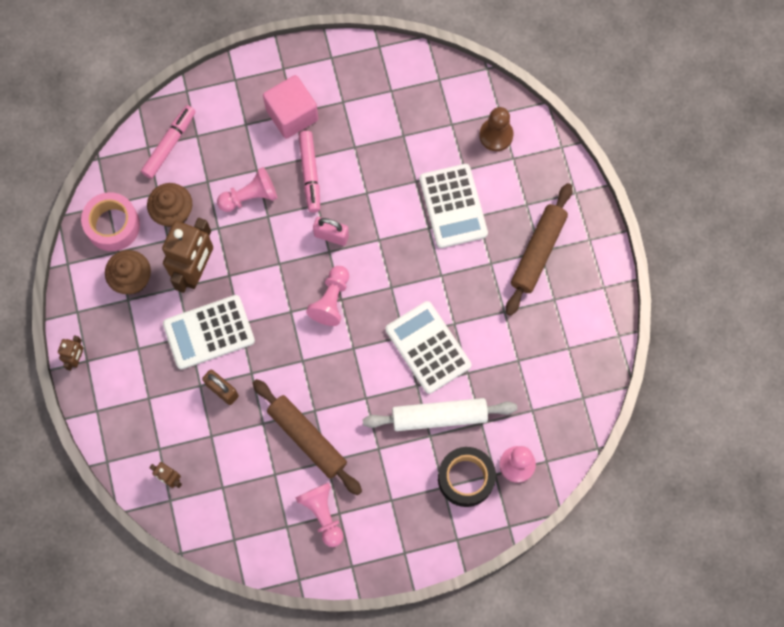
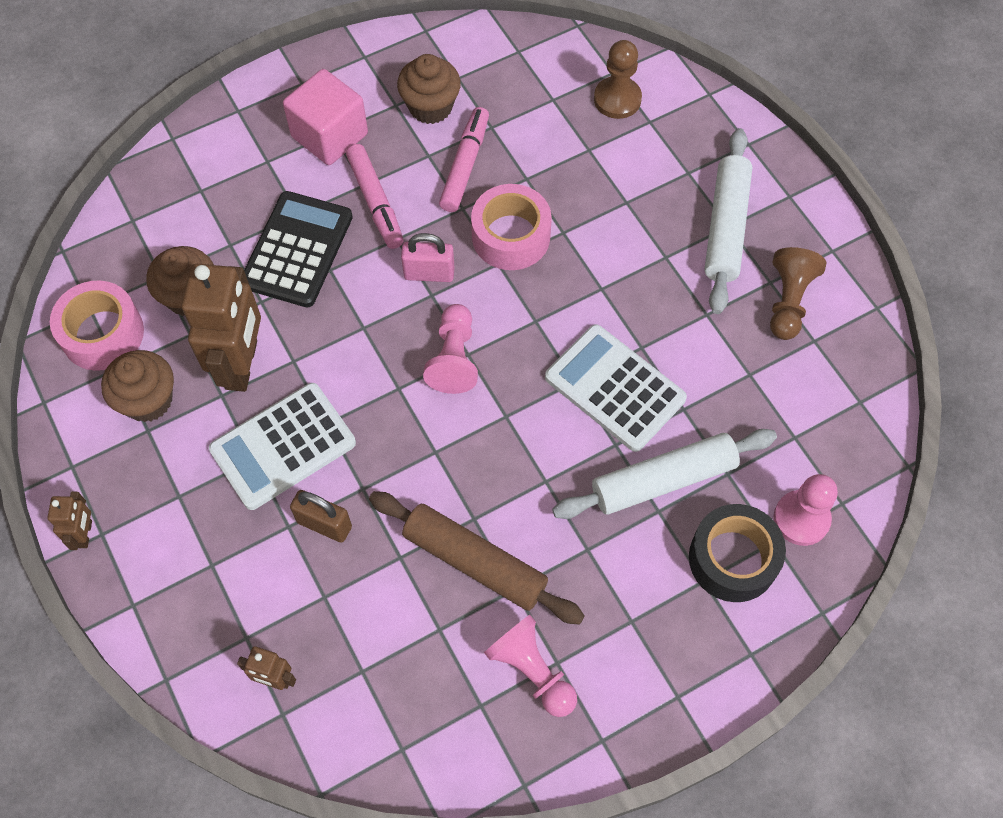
camera: 15 degrees left, 10 degrees down
(169, 144) = (163, 209): pink marker -> pink marker (465, 165)
(250, 196) = (297, 250): pink pawn -> black calculator
(366, 109) = (430, 107): none -> brown cupcake
(392, 222) = (511, 236): none -> pink tape
(453, 206) = (588, 197): white calculator -> none
(538, 252) = (725, 227): brown rolling pin -> white rolling pin
(561, 316) = (788, 301): none -> brown pawn

